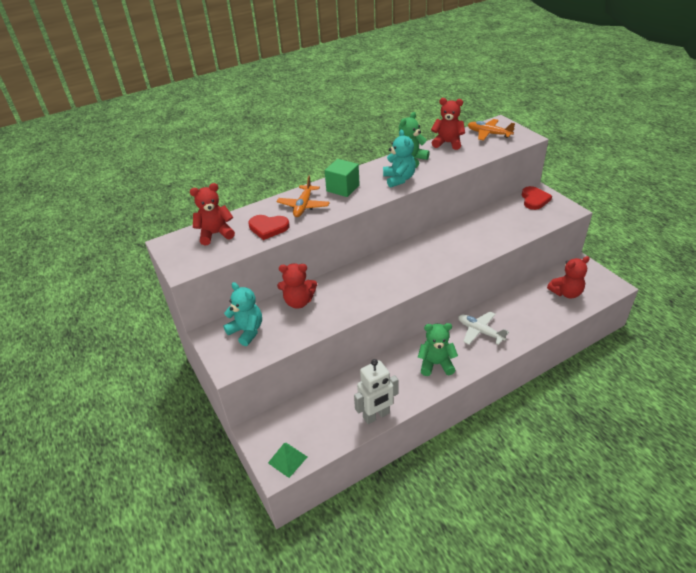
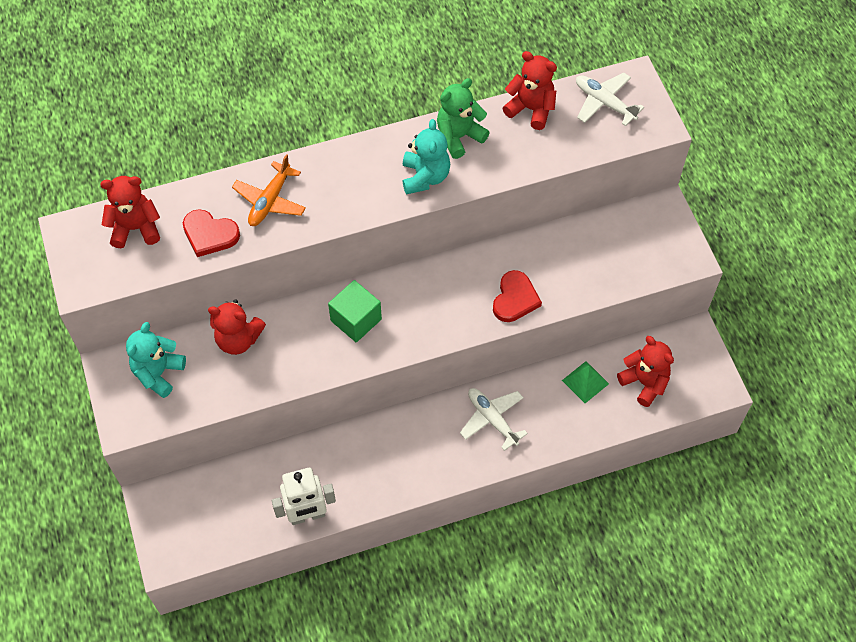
camera: 10 degrees right, 20 degrees up
(247, 331) = (158, 373): turquoise teddy bear -> turquoise teddy bear turned 120 degrees counterclockwise
(287, 459) = (181, 549): green pyramid -> green pyramid (585, 382)
(343, 188) = (337, 176): green cube -> green cube (356, 320)
(436, 364) = (411, 457): green teddy bear -> none
(488, 134) = (604, 103): orange plane -> white plane
(534, 199) = (648, 223): red heart -> red heart (515, 299)
(566, 293) = (644, 382): red teddy bear -> red teddy bear turned 120 degrees counterclockwise

